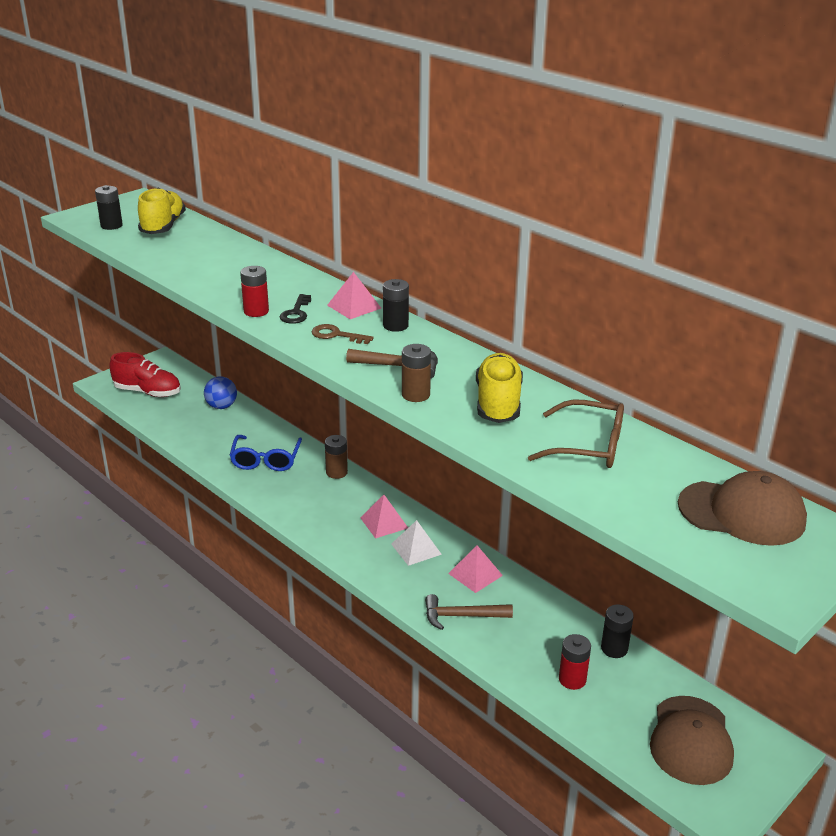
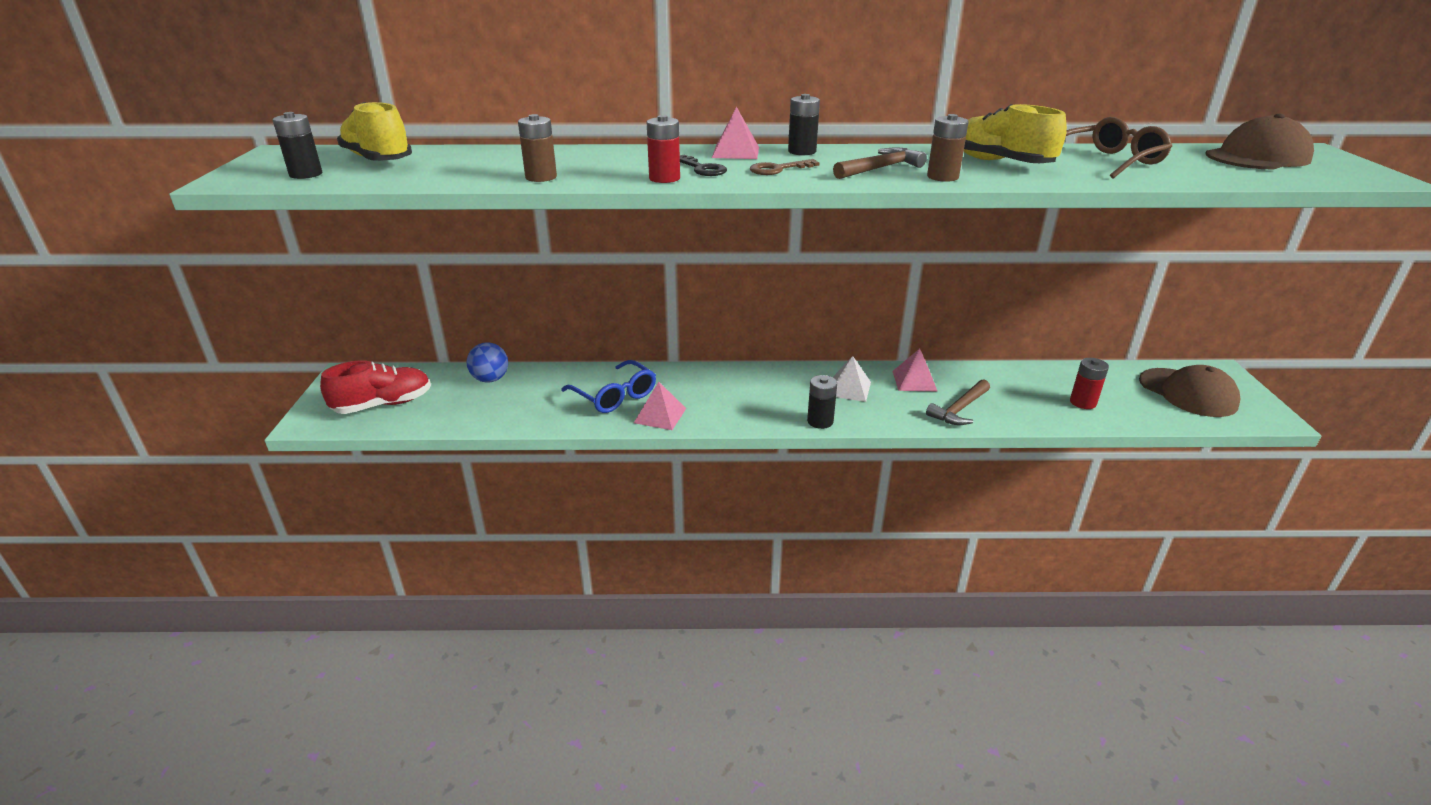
camera: 45 degrees left, 0 degrees up
(336, 472) = (691, 374): brown battery -> brown battery (541, 177)
(384, 523) = (794, 386): pink pyramid -> pink pyramid (660, 415)
(614, 648) = (1063, 372): black battery -> black battery (820, 421)

